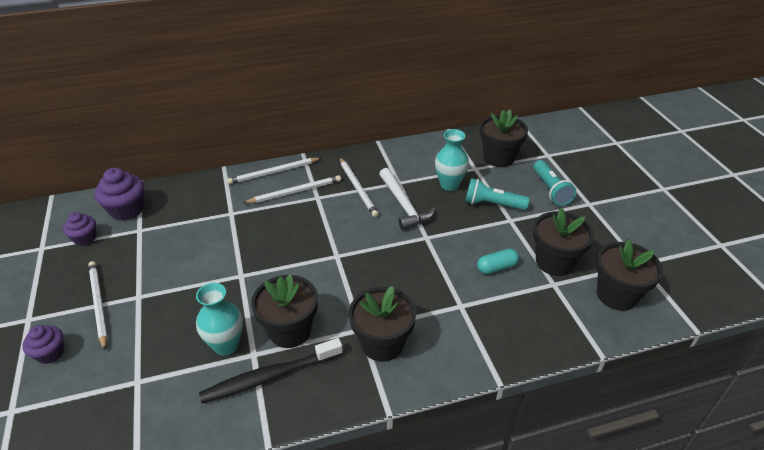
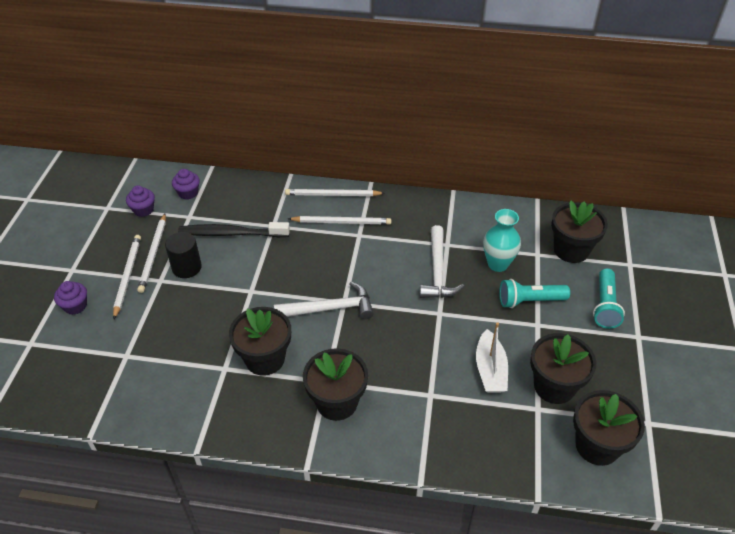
camera: 25 degrees right, 5 degrees up
(127, 210) = (188, 193): purple cupcake -> purple cupcake, size x0.62
(161, 276) = (187, 267): none -> black cylinder
(226, 345) = (207, 351): turquoise vase -> none
(270, 376) = (227, 393): black toothbrush -> black toothbrush (231, 233)
(327, 265) = (330, 309): none -> white hammer
(358, 188) = (403, 238): white pencil -> white pencil (153, 254)
(492, 204) = (529, 301): turquoise flashlight -> turquoise flashlight turned 45 degrees counterclockwise
(496, 267) = (490, 370): turquoise capsule -> white boat

